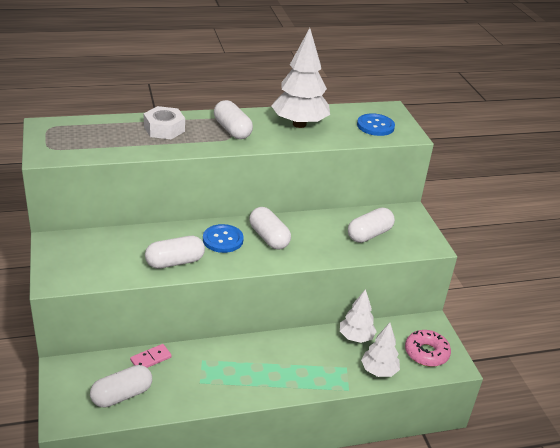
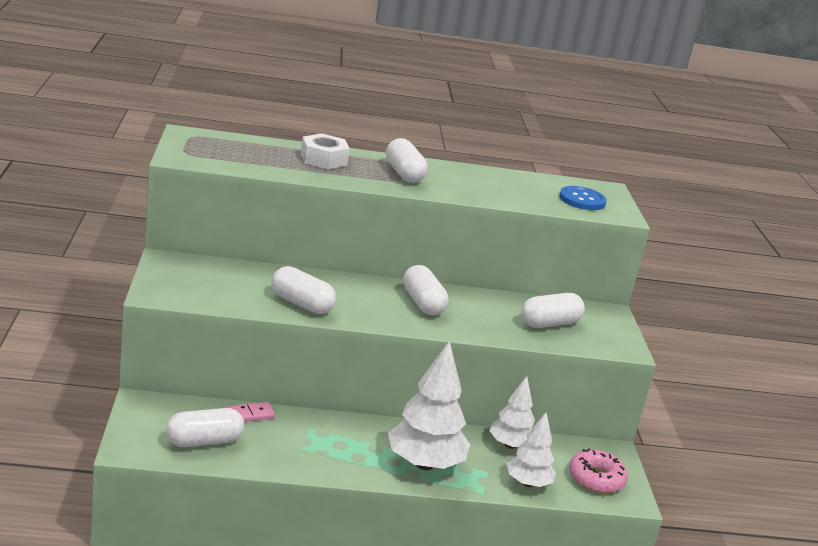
camera: 10 degrees right, 10 degrees down
(175, 262) = (301, 304): white capsule -> white capsule turned 45 degrees clockwise
(223, 240) = (366, 295): blue button -> none
(299, 124) = (487, 182): white tree -> white tree (424, 464)

